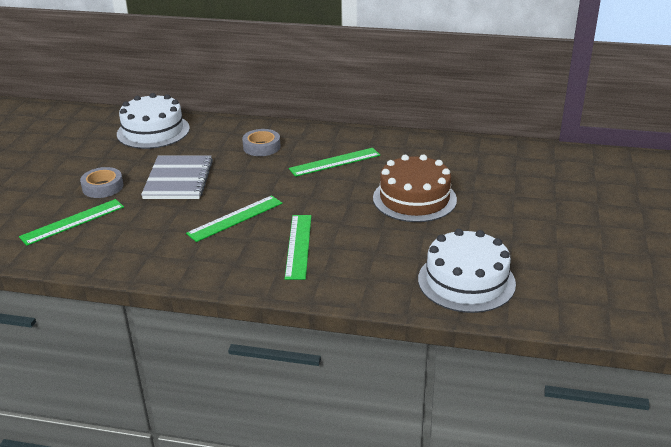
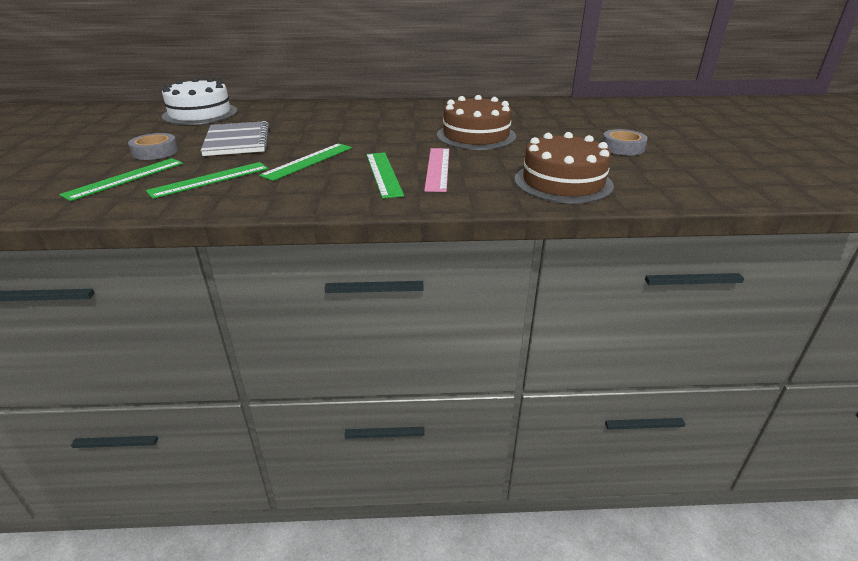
camera: 15 degrees left, 0 degrees up
(261, 147) = (313, 116): grey tape -> grey tape (622, 147)
(335, 162) = (388, 120): green ruler -> green ruler (210, 180)
(353, 245) = (438, 169): none -> pink ruler
(466, 281) = (563, 182): white cake -> brown cake

